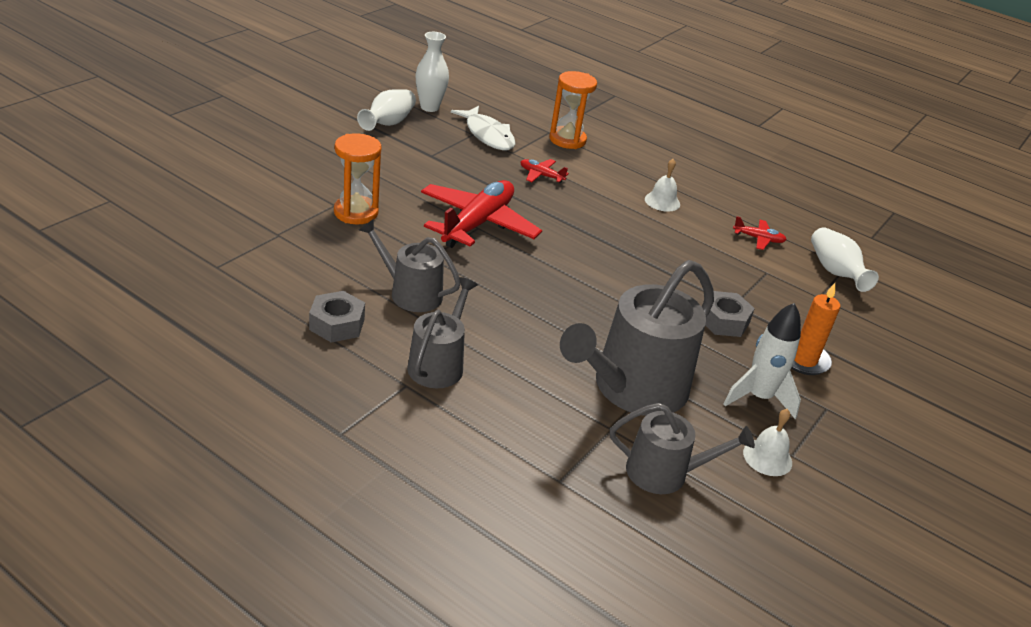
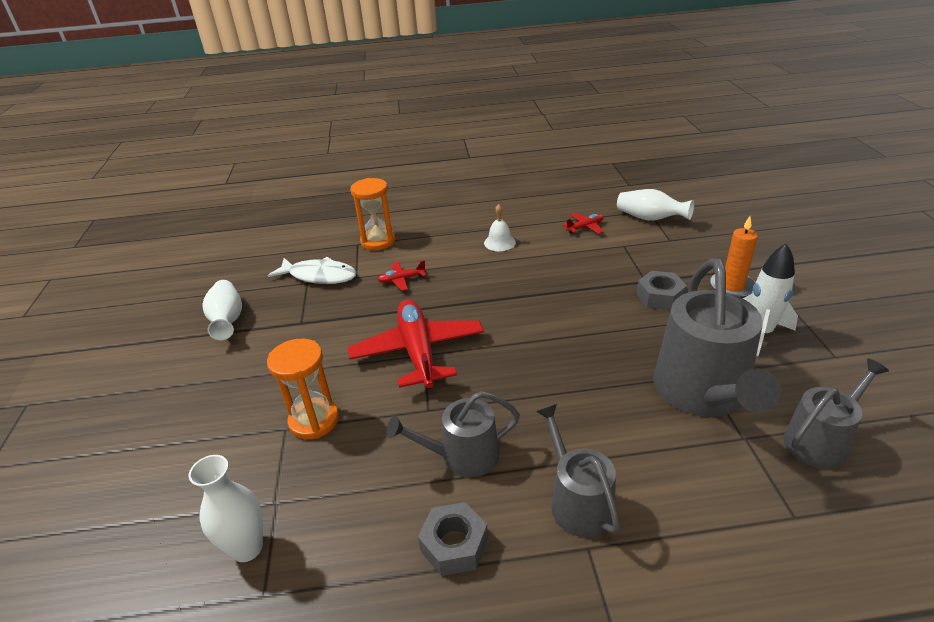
camera: 35 degrees left, 0 degrees up
(429, 107) = (242, 284): white vase -> white vase (247, 548)
(767, 457) = (831, 371): white bell -> none

